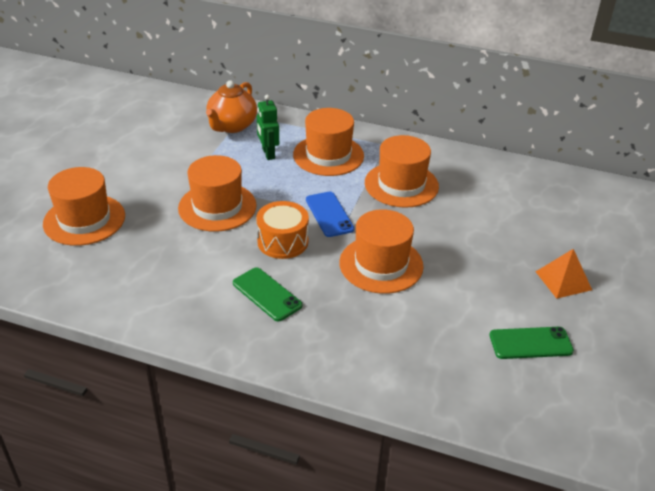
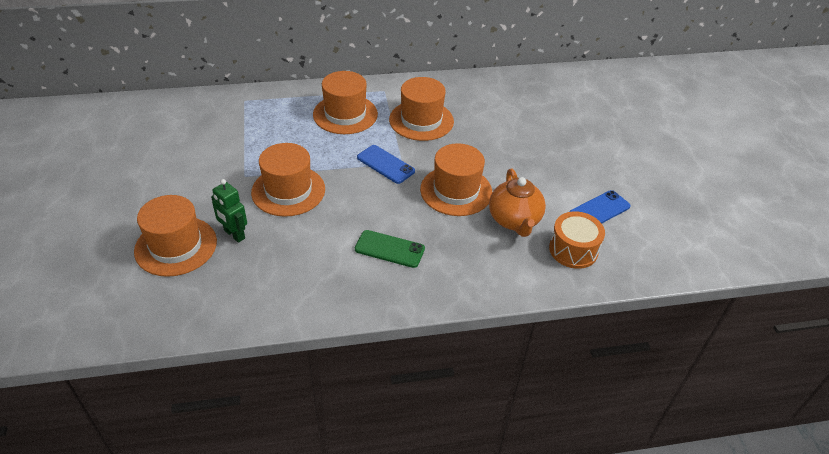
camera: 30 degrees left, 5 degrees up
(232, 126) = (241, 114): orange teapot -> orange teapot (514, 220)
(268, 154) = (294, 129): green robot -> green robot (234, 234)
(283, 241) = (367, 200): orange drum -> orange drum (573, 250)
(530, 343) = (599, 210): green phone -> blue phone
(563, 280) = (586, 155): orange pyramid -> none

